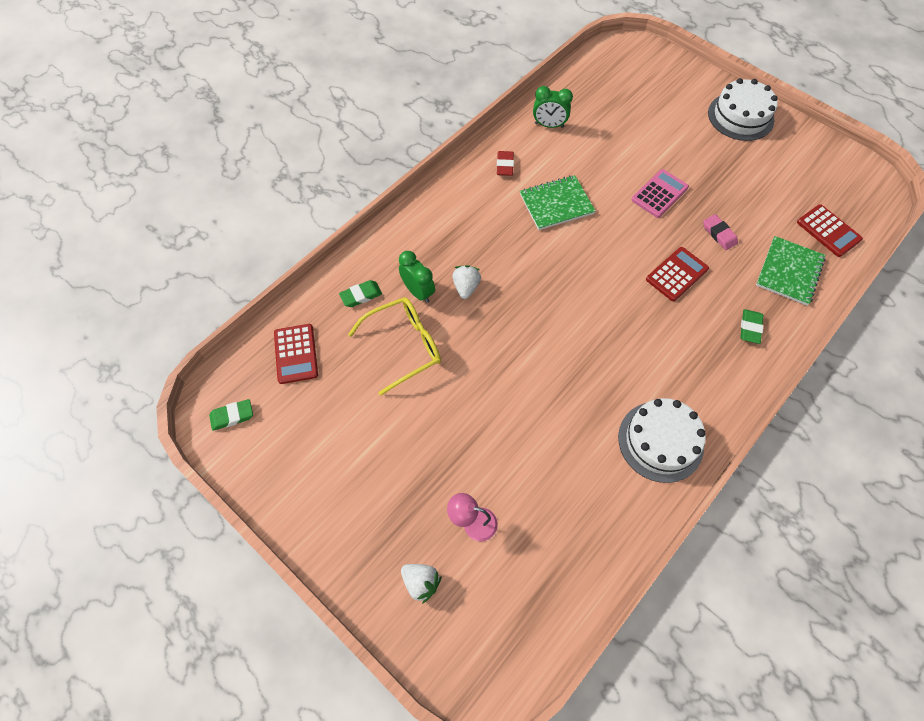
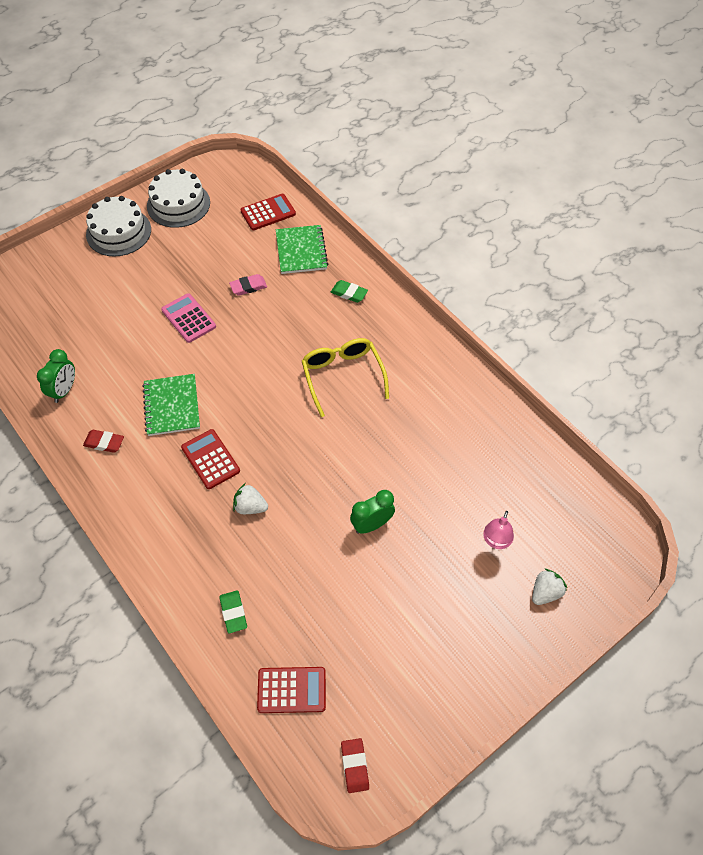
camera: 80 degrees left, 5 degrees down
(232, 416) = (355, 766): green eraser -> red eraser
(404, 346) = (306, 576): yellow glasses -> yellow glasses (343, 377)
(418, 292) = (244, 553): green clock -> green clock (372, 524)
(660, 441) = (441, 383): white cake -> white cake (178, 204)
(676, 274) = (282, 329): red calculator -> red calculator (210, 459)
(789, 272) = (301, 251): green notebook -> green notebook turned 45 degrees clockwise

